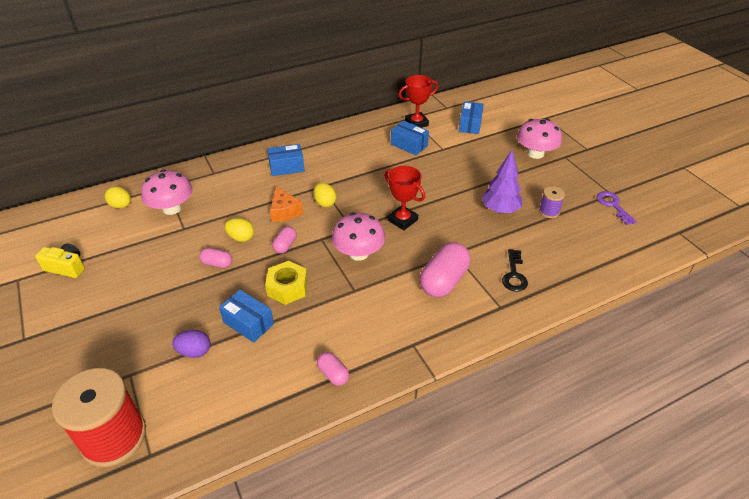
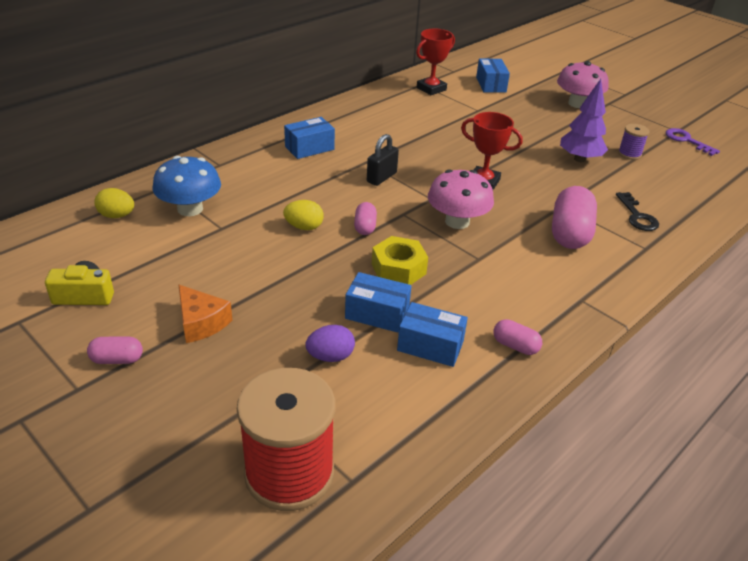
camera: 20 degrees left, 5 degrees down
(172, 208) = (190, 209): pink mushroom -> blue mushroom
(217, 264) = (292, 258): pink capsule -> pink capsule (117, 359)
(284, 211) = (339, 193): orange cheese -> orange cheese (201, 323)
(325, 203) = (381, 177): yellow egg -> black padlock
(409, 145) = (438, 110): blue box -> blue box (430, 346)

